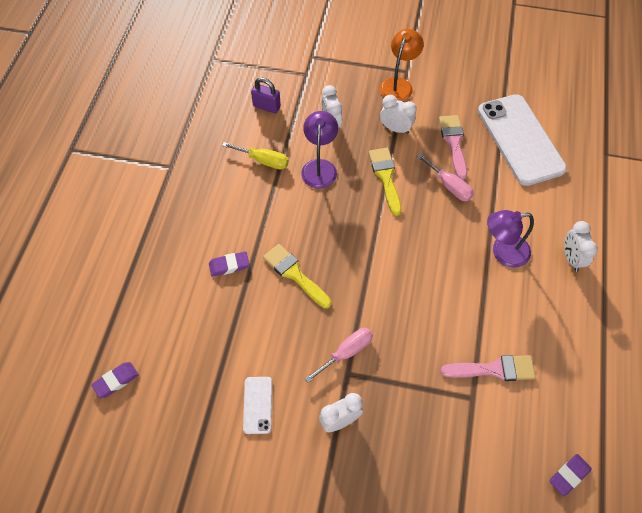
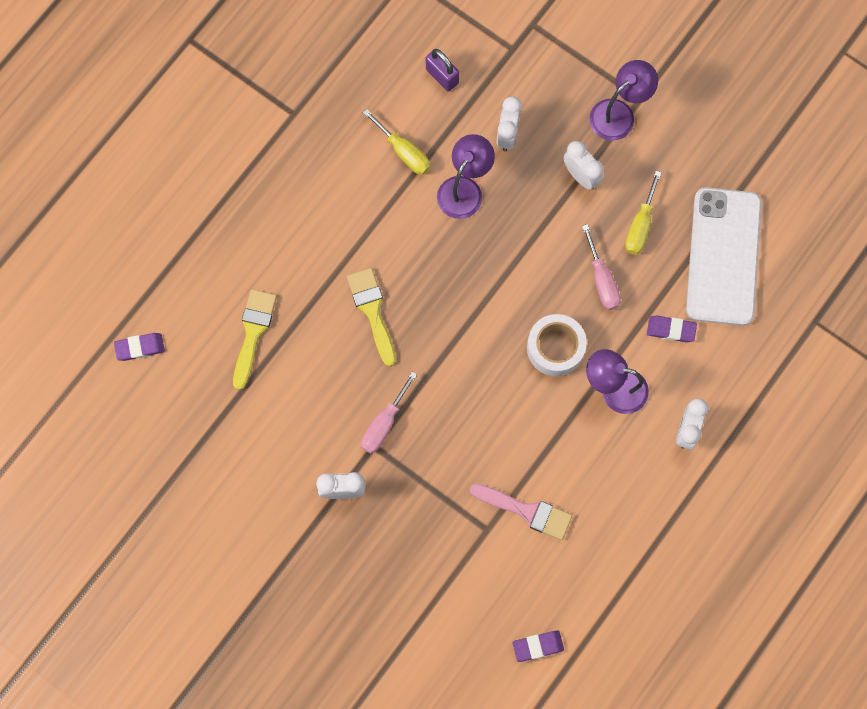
camera: 25 degrees right, 15 degrees up
(229, 265) = (307, 269): purple eraser -> purple eraser (671, 330)
(257, 405) = (269, 437): white phone -> none
(346, 352) = (384, 424): pink screwdriver -> pink screwdriver turned 135 degrees clockwise
(385, 177) = (534, 236): yellow brush -> yellow brush (253, 333)
(398, 84) = (619, 113): orange lamp -> purple lamp
(444, 243) = (555, 348): none -> white tape
(454, 143) = (640, 225): pink brush -> yellow screwdriver

